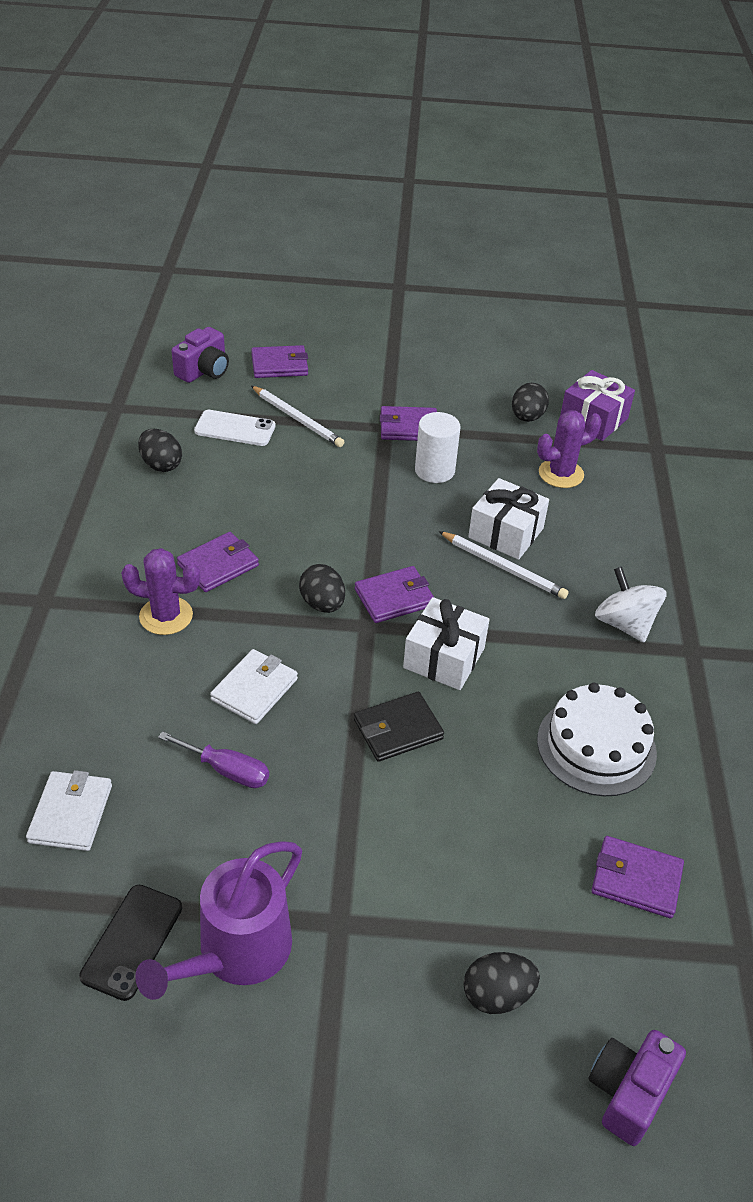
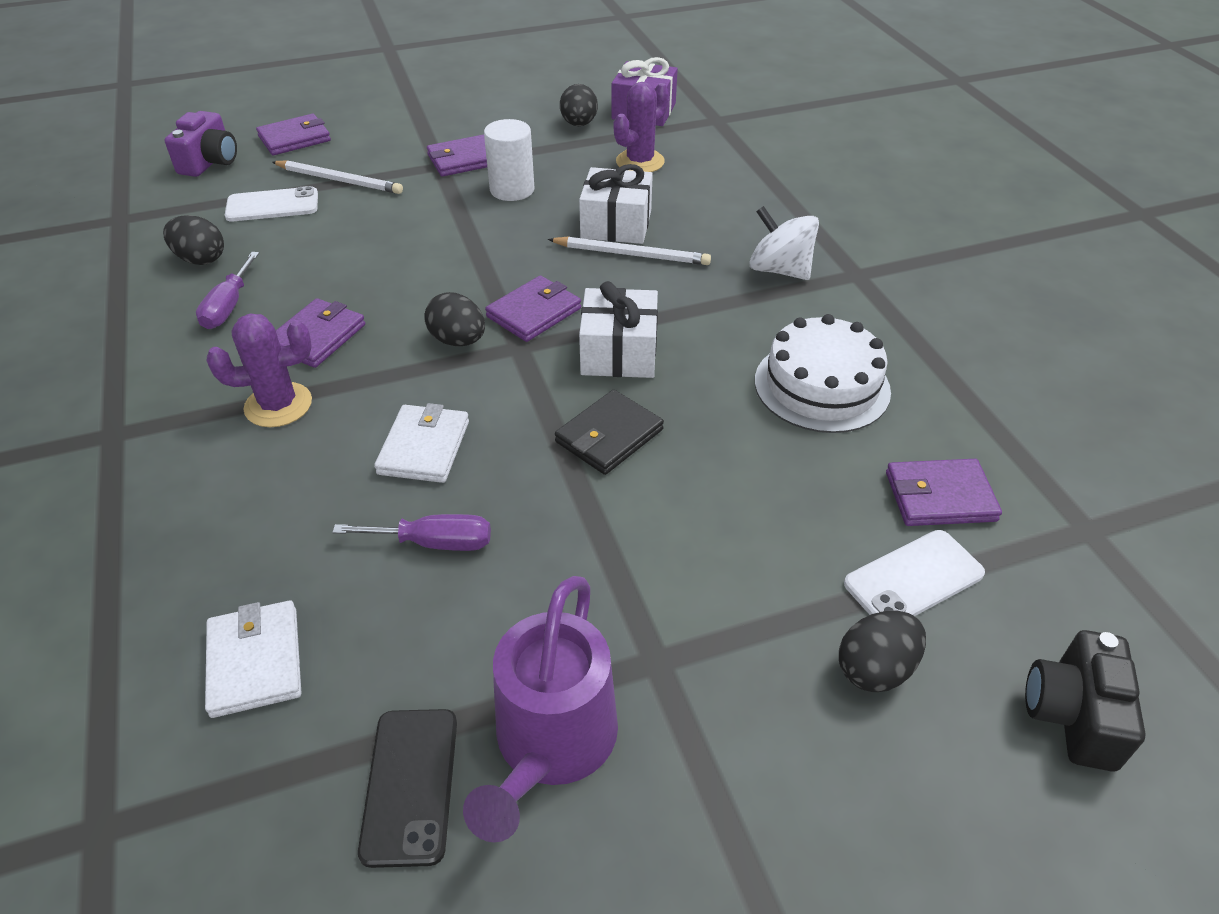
camera: 20 degrees left, 0 degrees up
(165, 516) = (229, 306): none -> purple screwdriver
(571, 938) = (913, 578): none -> white phone
(628, 1092) = (1072, 715): purple camera -> black camera

